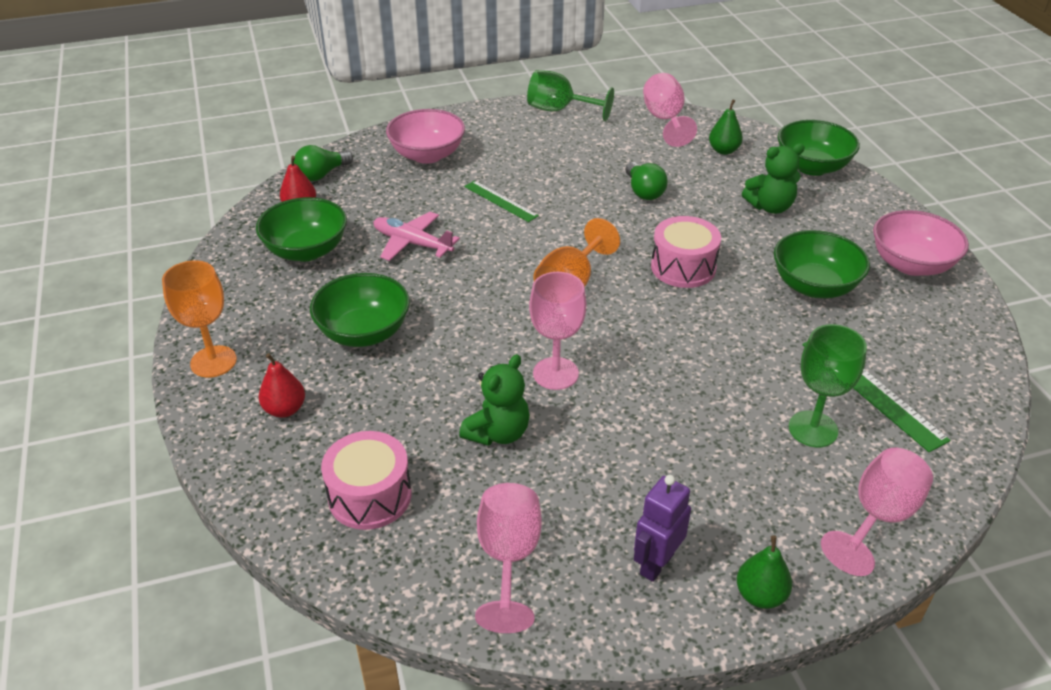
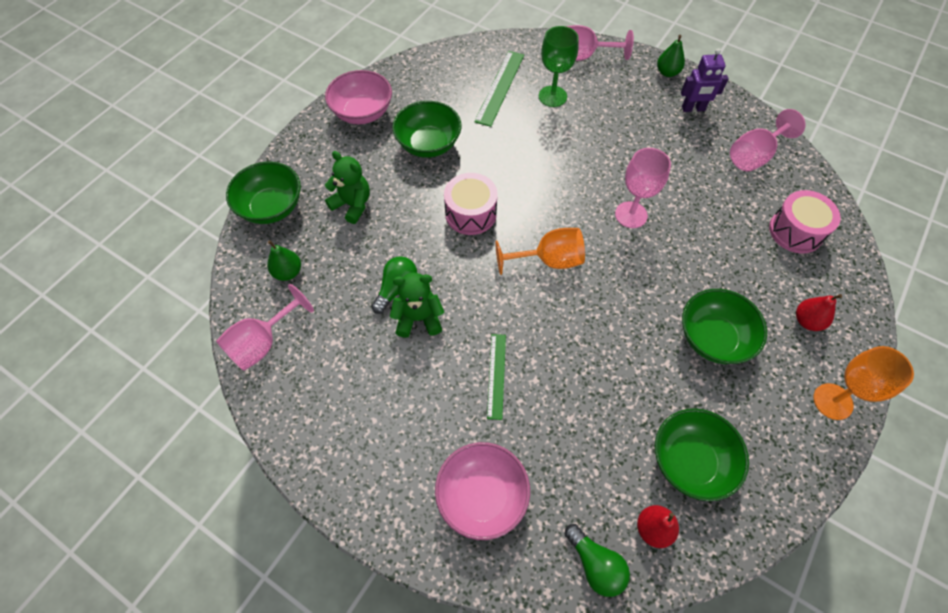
camera: 130 degrees left, 20 degrees up
(322, 174) = (595, 564): green light bulb -> green light bulb turned 45 degrees clockwise
(412, 243) = (605, 392): pink plane -> none
(498, 433) = (698, 210): green teddy bear -> green teddy bear (418, 318)
(559, 110) = (306, 444): green goblet -> none

